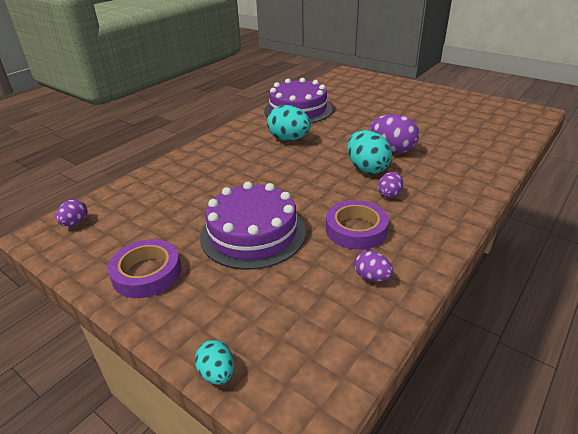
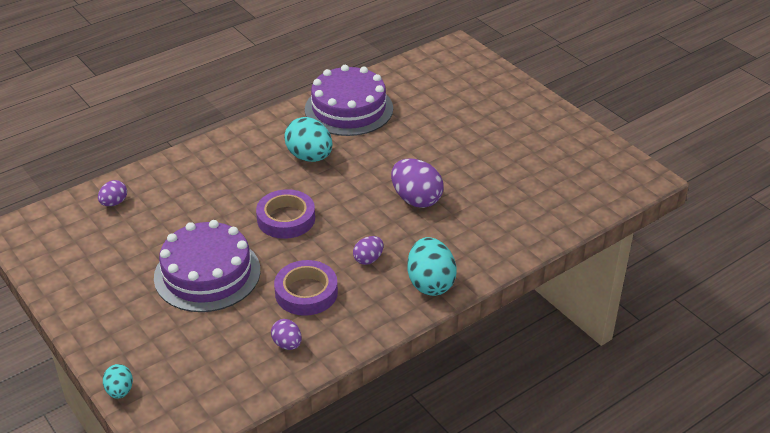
camera: 15 degrees right, 5 degrees up
(75, 223) = (49, 223): purple egg -> purple egg (114, 203)
(147, 273) = (97, 292): purple tape -> purple tape (286, 219)
(367, 168) = (368, 220): turquoise egg -> turquoise egg (430, 283)

